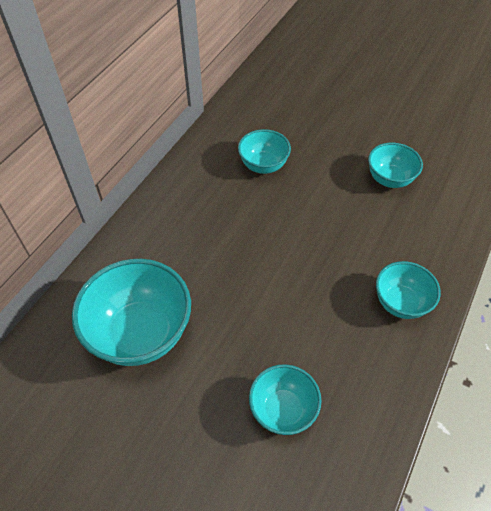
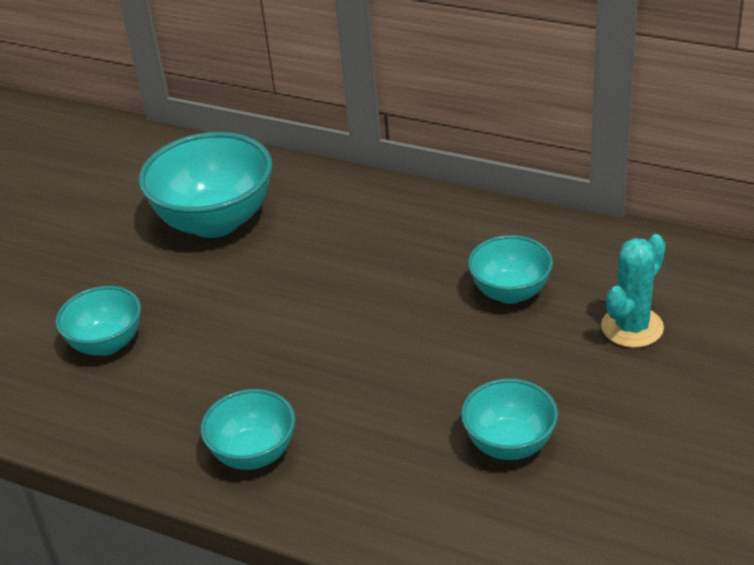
camera: 90 degrees right, 15 degrees down
(301, 120) = (632, 327): none -> turquoise cactus

